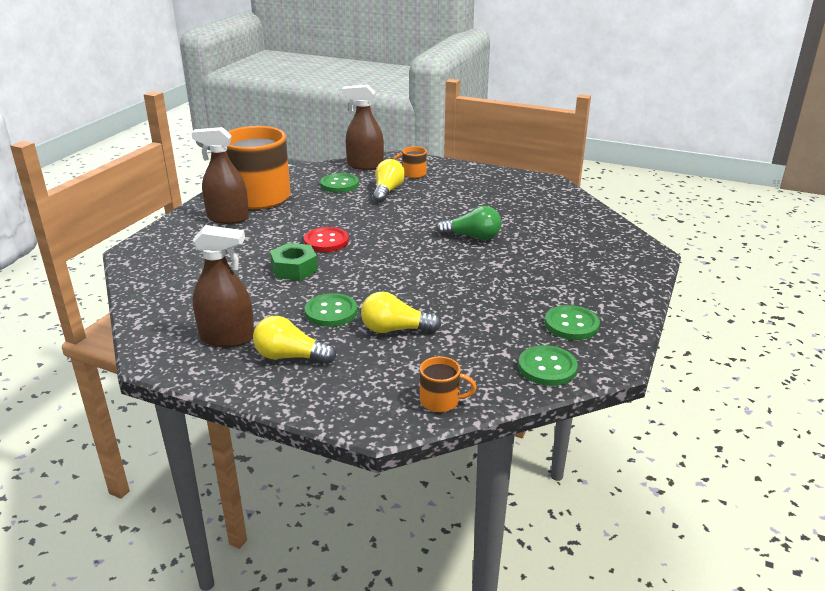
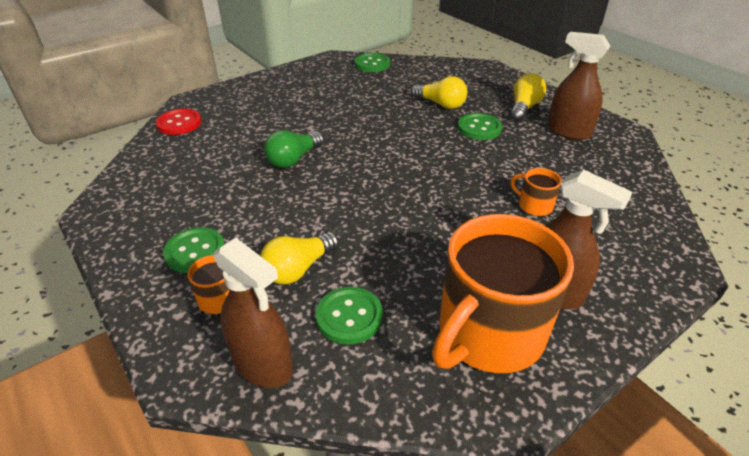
camera: 150 degrees left, 10 degrees up
(290, 357) = (524, 108): yellow light bulb -> yellow light bulb turned 105 degrees counterclockwise
(294, 269) = (491, 177): green nut -> none
(326, 241) = (440, 202): red button -> red button (179, 123)
(441, 401) = (446, 66): orange mug -> orange mug (534, 205)
(472, 237) = (293, 159): green light bulb -> green light bulb turned 90 degrees counterclockwise
(571, 324) = (326, 77): green button -> green button (195, 251)

